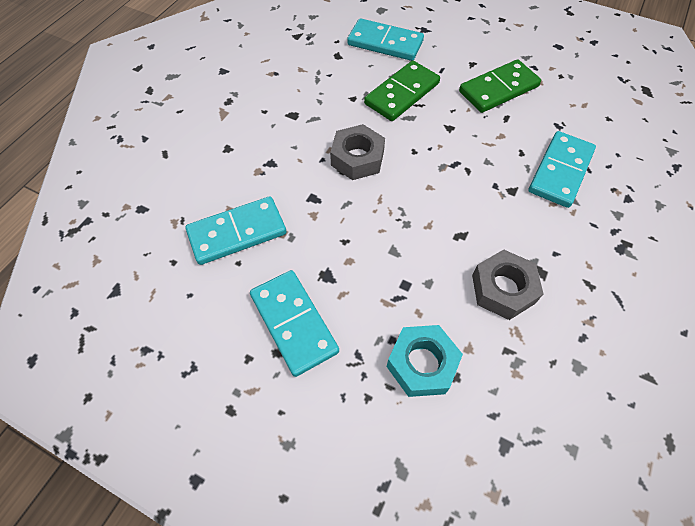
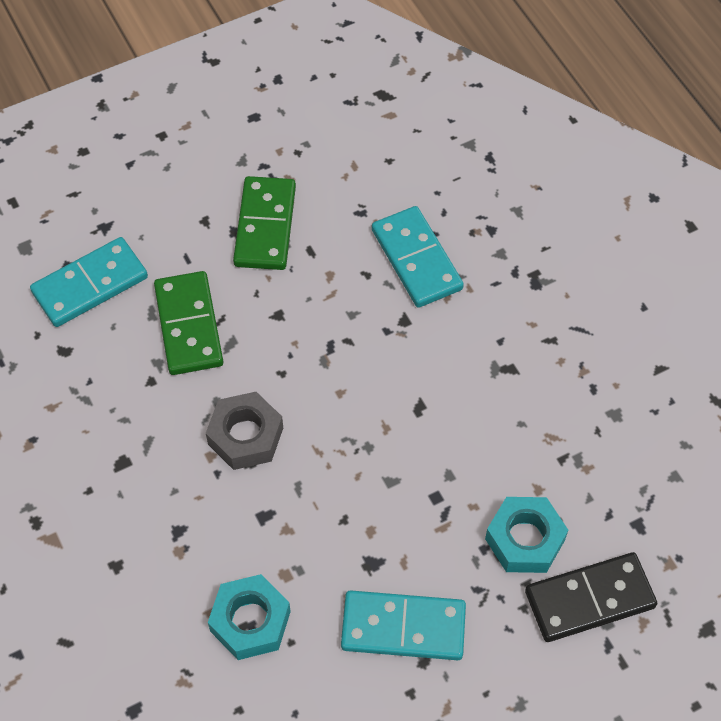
camera: 55 degrees left, 0 degrees up
(237, 232) = (250, 621): turquoise domino -> turquoise nut
(411, 445) = (589, 599): none -> black domino
(503, 289) = (502, 415): grey nut -> none

